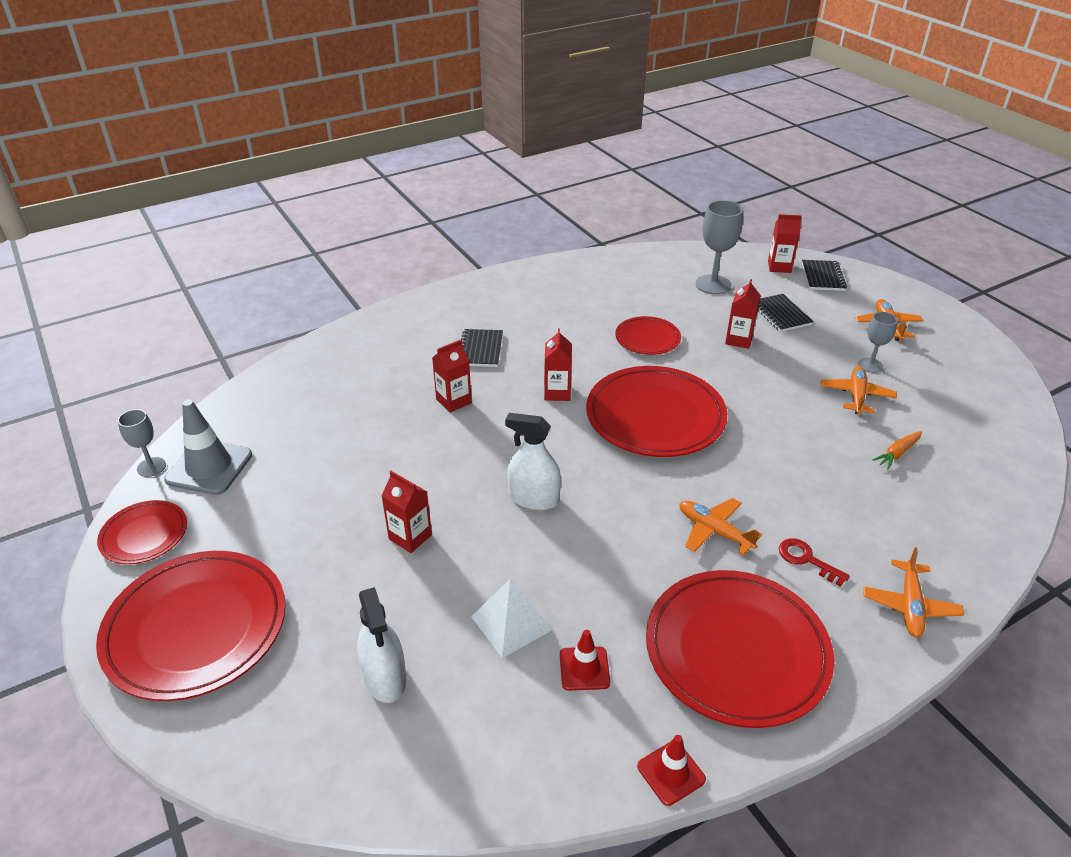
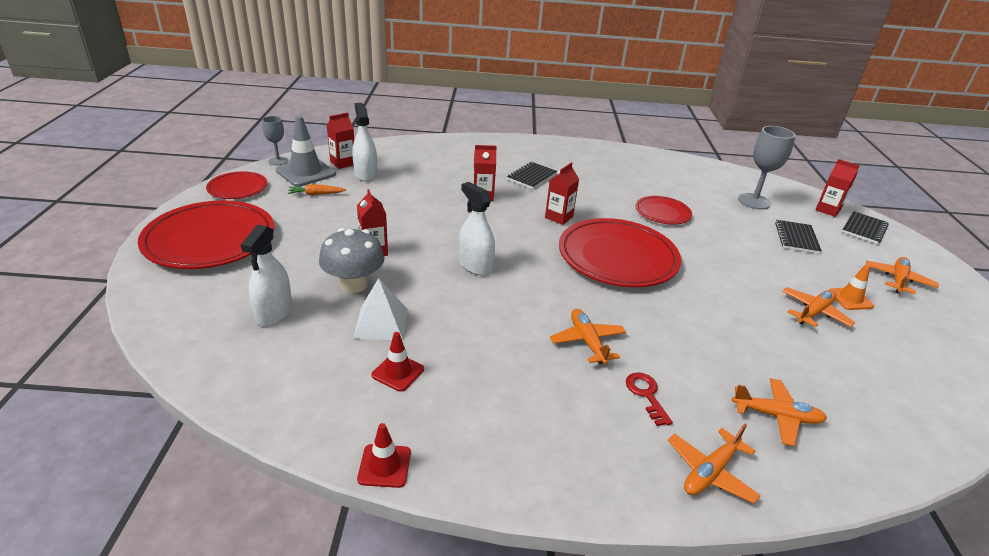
camera: 30 degrees right, 5 degrees down
(289, 434) = (365, 174): none -> white spray bottle
(434, 592) = (354, 284): none -> grey mushroom
(736, 651) = (520, 421): red plate -> none
(739, 340) = (740, 240): red carton -> red carton (343, 163)
(870, 365) = (850, 299): grey goblet -> orange traffic cone
(897, 453) = (814, 365): orange carrot -> orange carrot (316, 194)
(911, 521) = (776, 416): none -> orange plane

